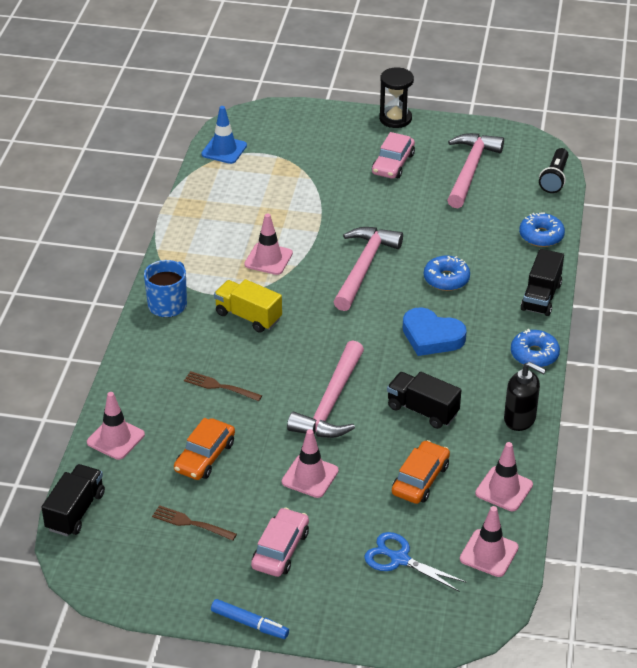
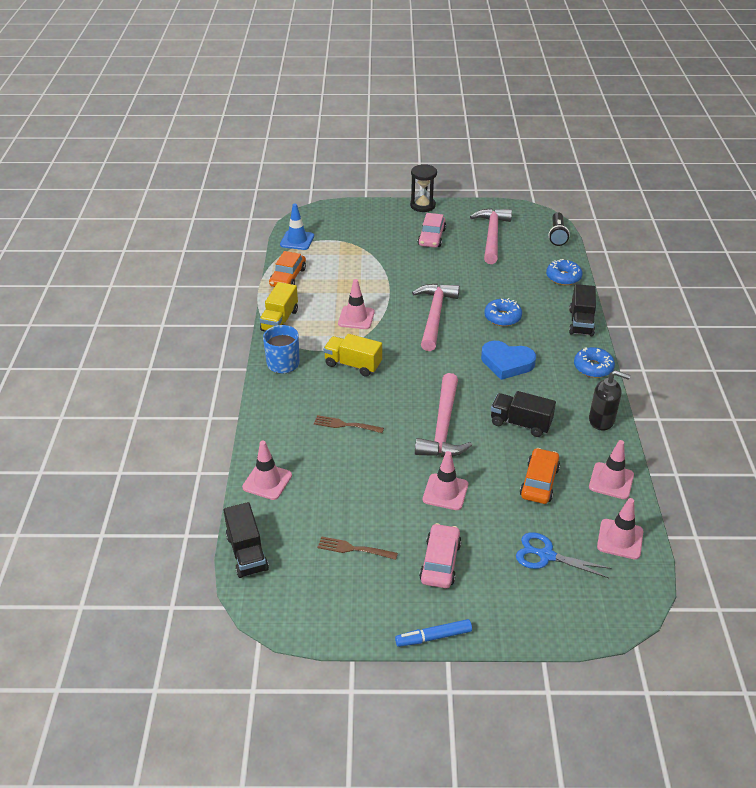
camera: 10 degrees left, 0 degrees up
(75, 511) = (247, 552): black truck -> black truck turned 150 degrees clockwise
(176, 252) = (279, 320): none -> yellow truck
(205, 456) = (349, 487): orange car -> orange car (288, 277)
(249, 623) = (433, 637): blue marker -> blue marker turned 150 degrees clockwise

